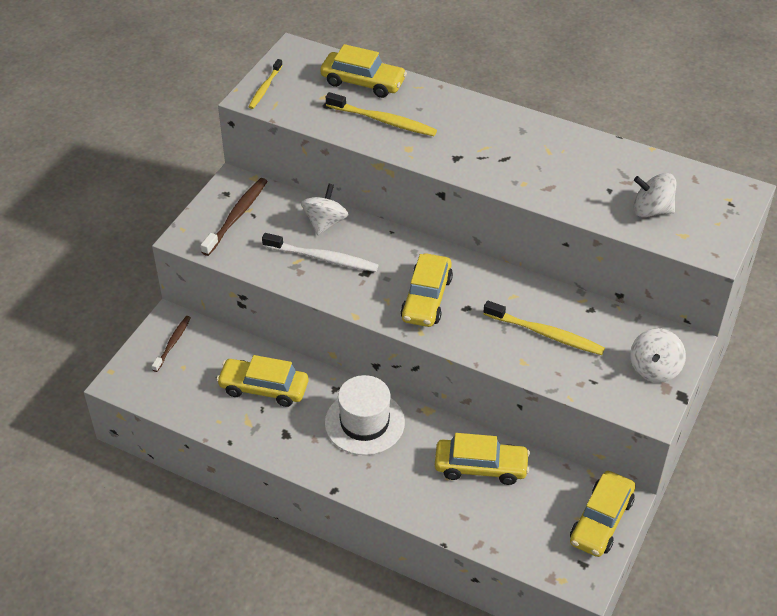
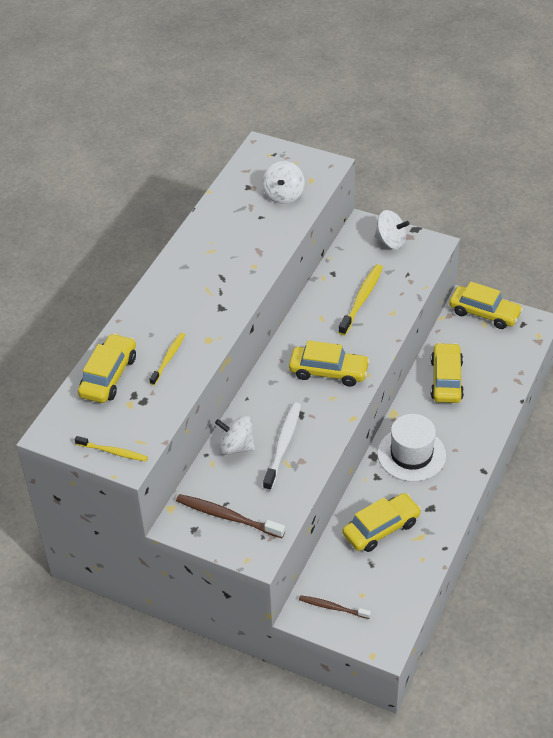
camera: 90 degrees left, 0 degrees up
(264, 388) = (381, 528): yellow car -> yellow car turned 135 degrees counterclockwise
(383, 121) = (168, 358): yellow toothbrush -> yellow toothbrush, size x0.64

